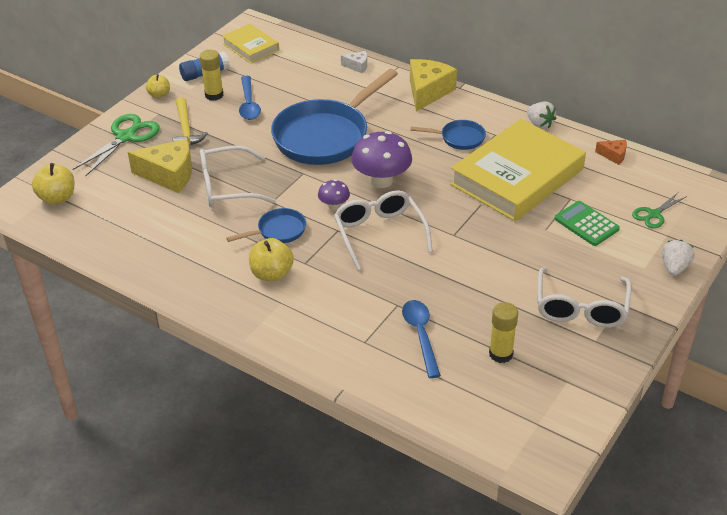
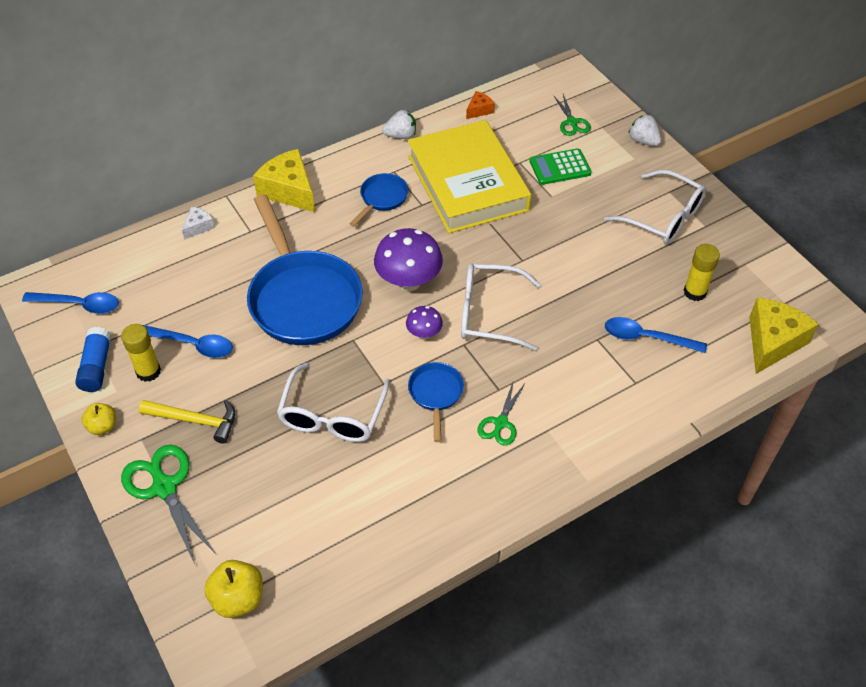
camera: 65 degrees left, 10 degrees up
(169, 175) = (272, 464): yellow cheese -> yellow cheese (772, 342)
(251, 47) = (79, 305): yellow book -> blue spoon
(272, 274) = (500, 423): yellow apple -> green scissors

